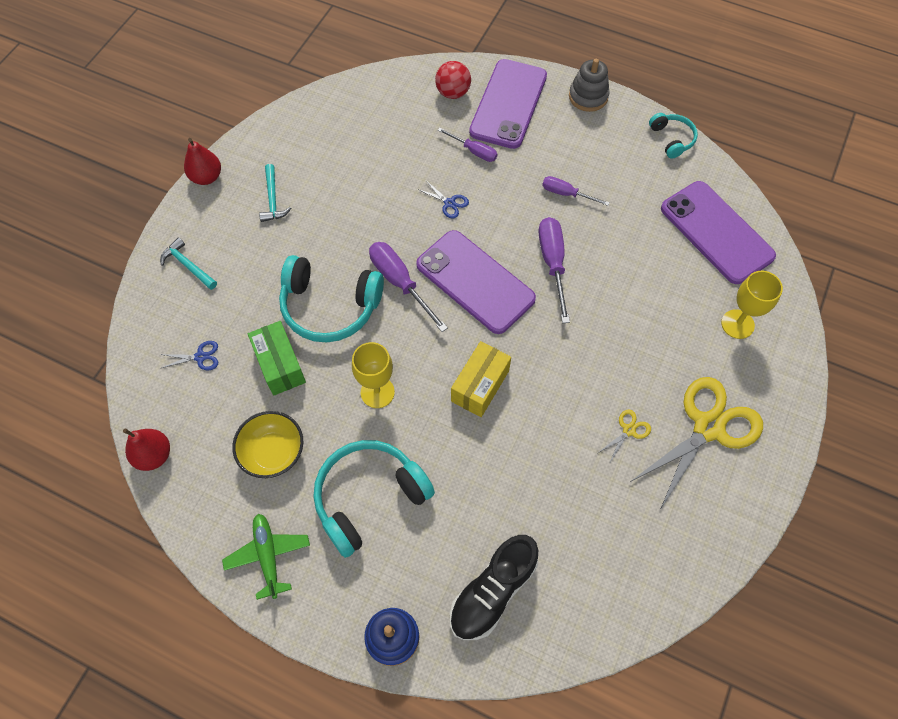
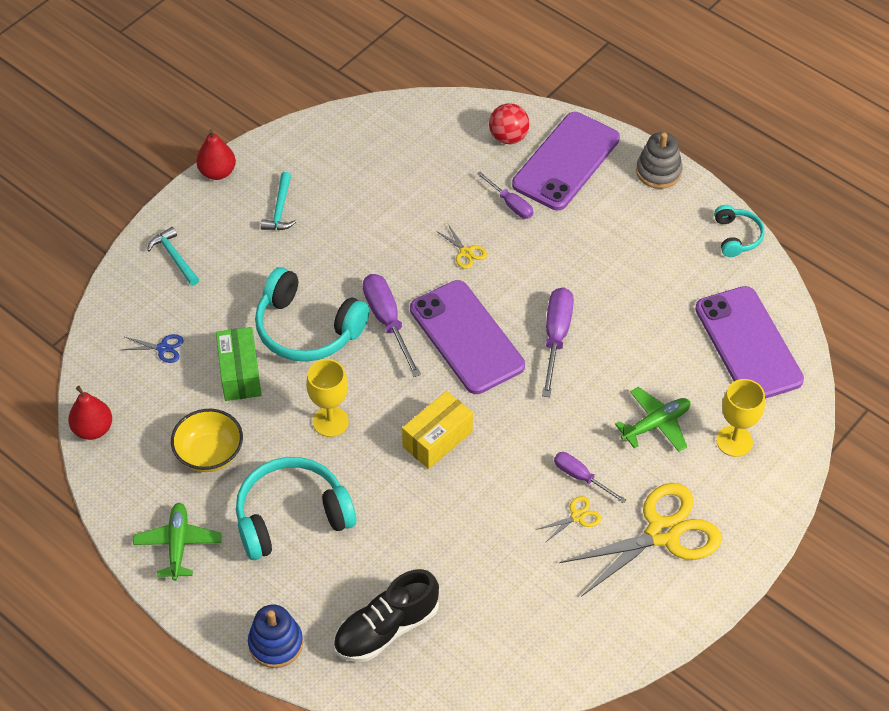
camera: 15 degrees right, 10 degrees down
(449, 203) = (466, 252): blue scissors -> yellow scissors
(566, 194) = (596, 269): purple screwdriver -> purple screwdriver (581, 477)
(666, 324) = (656, 424): none -> green plane

